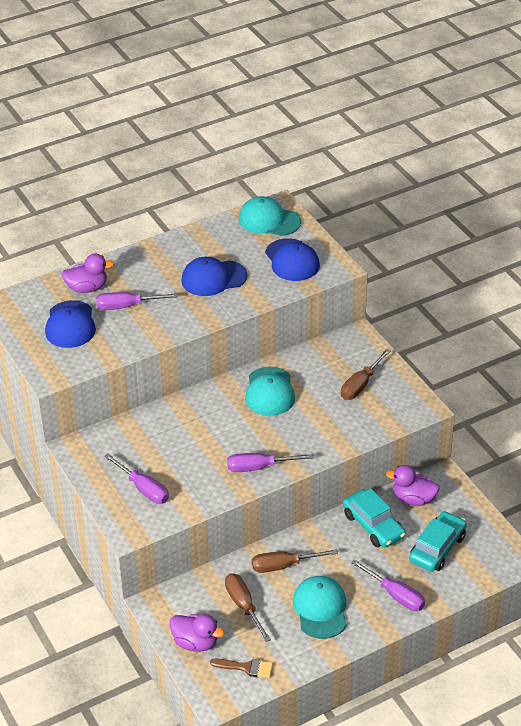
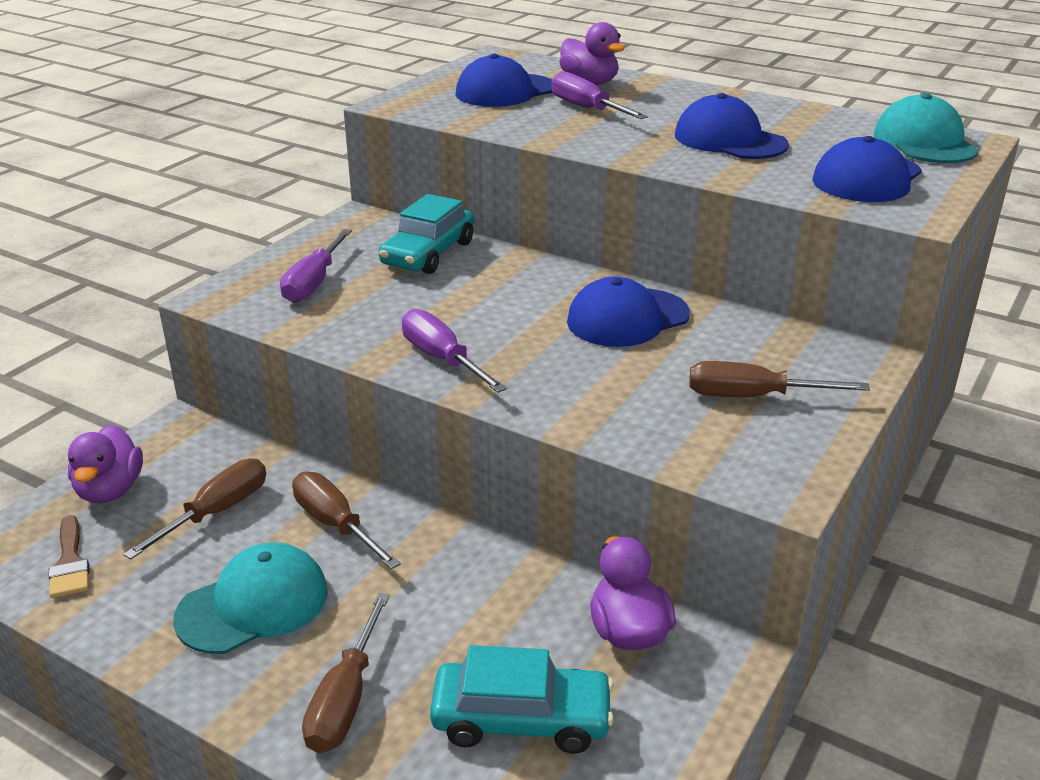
camera: 60 degrees right, 10 degrees down
(270, 392) = (627, 318): turquoise cap -> blue cap
(373, 525) = (513, 600): turquoise car -> turquoise car (428, 253)
(396, 595) = (345, 700): purple screwdriver -> brown screwdriver

